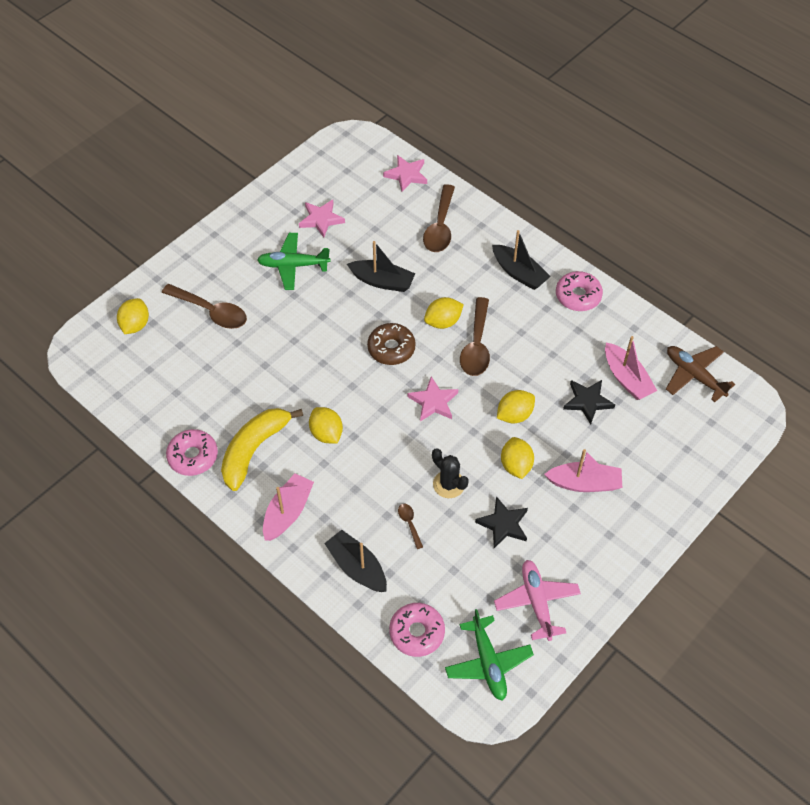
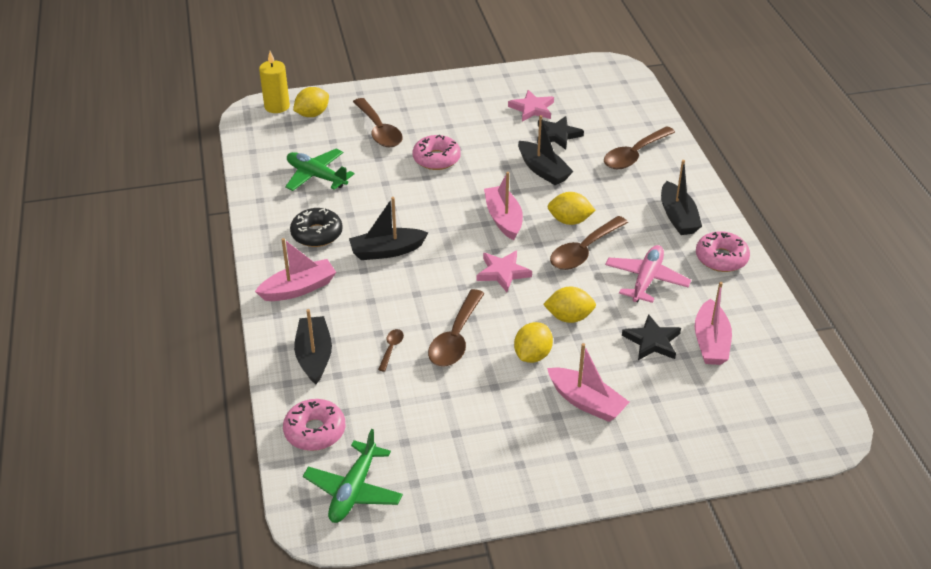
camera: 35 degrees right, 15 degrees down
(94, 333) = (277, 106): none -> yellow candle
(193, 456) = (265, 215): pink donut -> pink donut (436, 159)
(254, 450) = (317, 234): yellow banana -> black donut
(293, 265) = (477, 129): green plane -> green plane (316, 176)
(326, 433) = (387, 251): yellow lemon -> black boat
(391, 348) = (503, 219): brown donut -> pink boat
(406, 175) = (639, 108): pink star -> none
(449, 484) = (455, 338): black cactus -> brown spoon
(503, 524) = (475, 393): black star -> black star (558, 135)
(536, 602) = (446, 469): pink plane -> pink plane (646, 280)
(694, 375) = (787, 373): brown plane -> none

